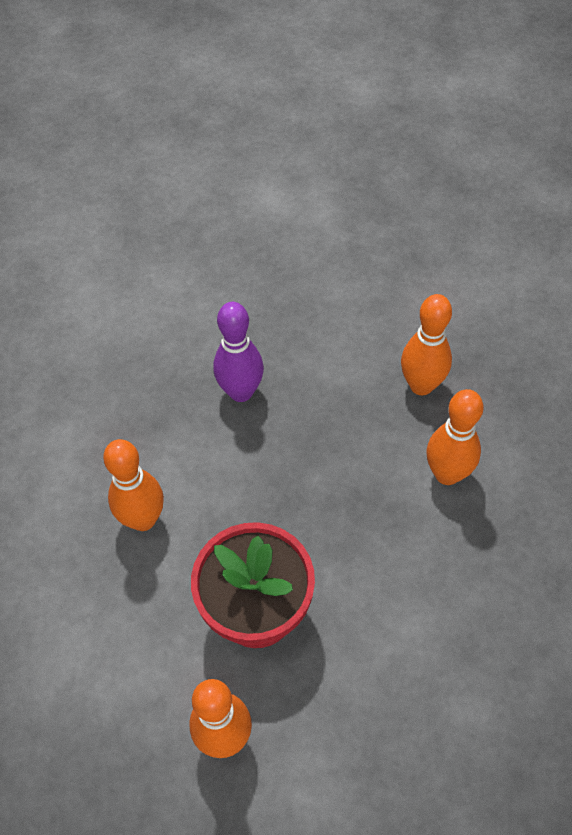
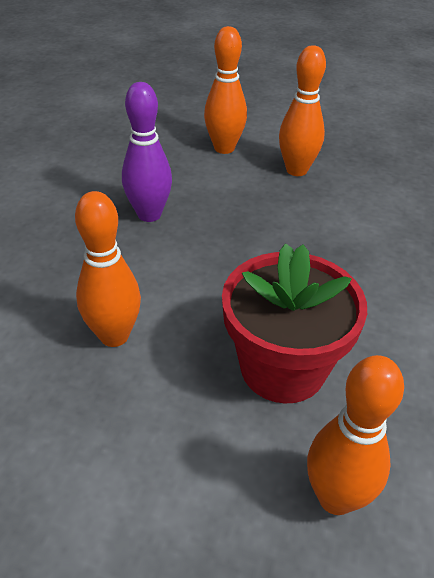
camera: 30 degrees left, 15 degrees down
(447, 474) = (362, 215): orange bowling pin -> orange bowling pin (224, 148)

